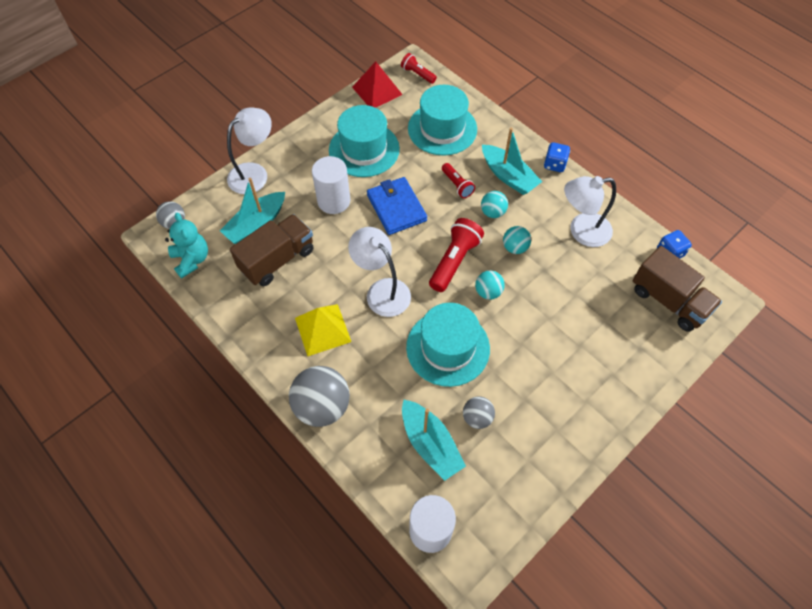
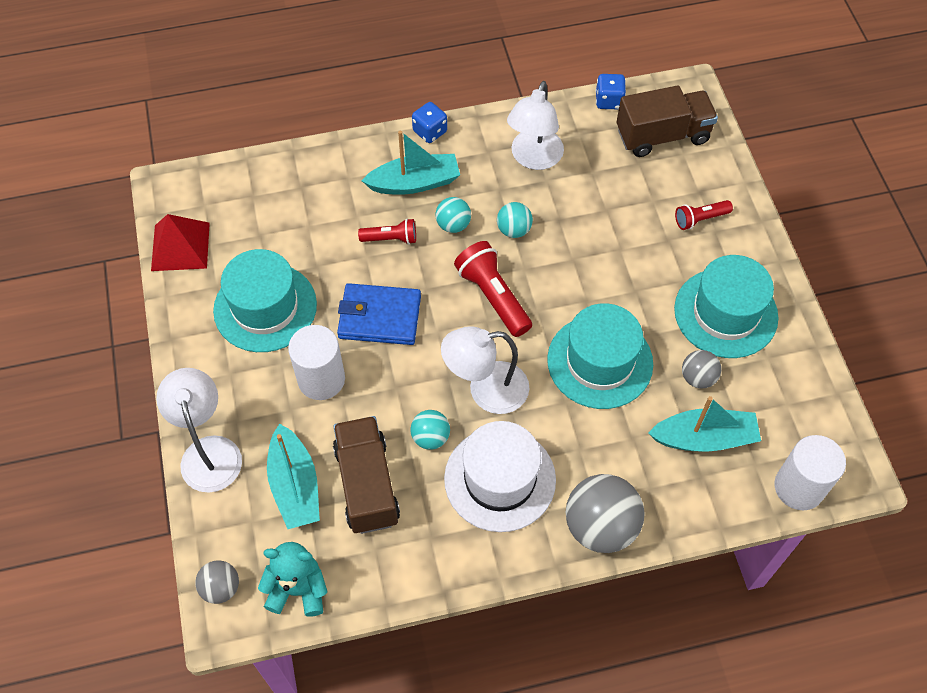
camera: 60 degrees left, 0 degrees up
(322, 329) = (500, 479): yellow pyramid -> white hat
(417, 74) = (189, 189): red flashlight -> red flashlight (700, 219)
(442, 129) = (296, 209): turquoise hat -> turquoise hat (725, 313)
(488, 292) = (554, 286): turquoise ball -> turquoise ball (430, 437)

